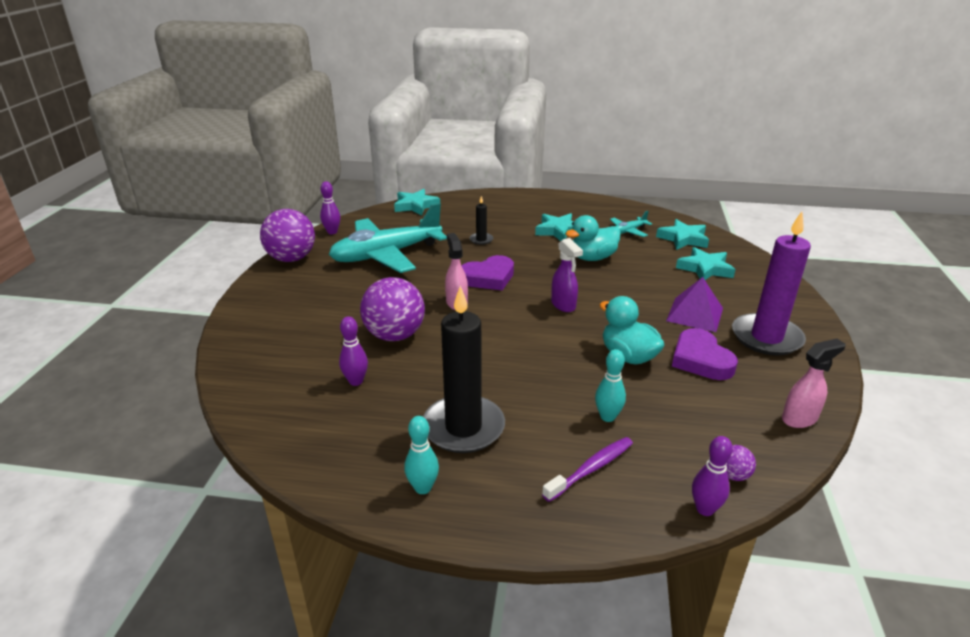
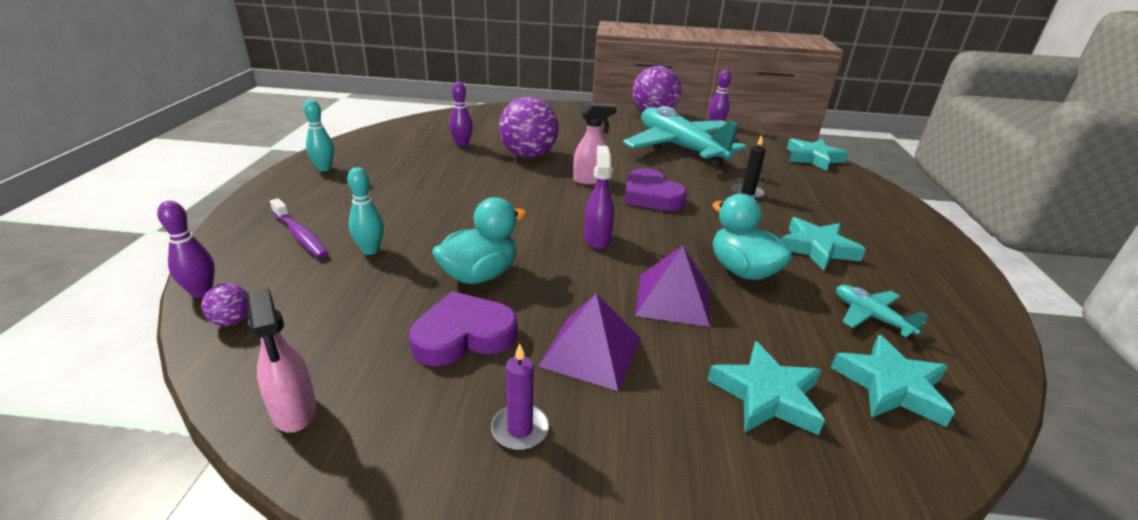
camera: 85 degrees right, 0 degrees up
(463, 427) = (386, 182): black candle -> none
(563, 305) = (597, 239): purple spray bottle -> purple spray bottle turned 120 degrees clockwise
(632, 284) = (673, 299): none -> purple pyramid
(766, 337) = (520, 429): purple candle -> purple candle, size x0.44

